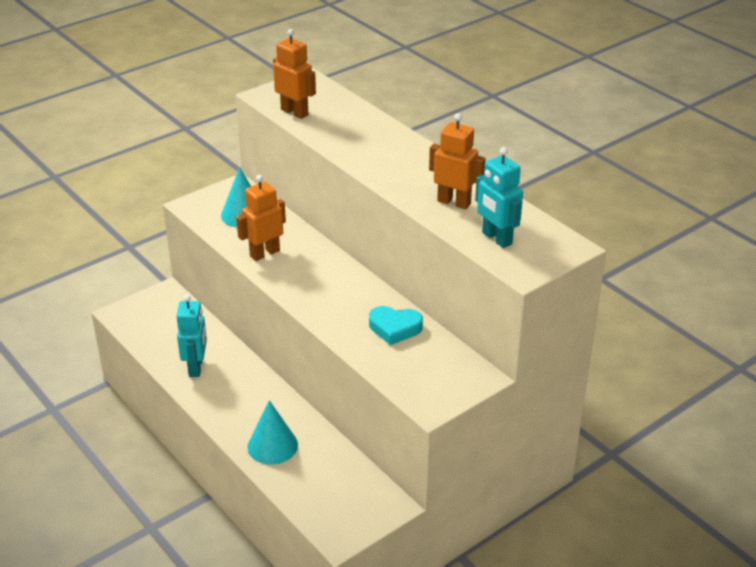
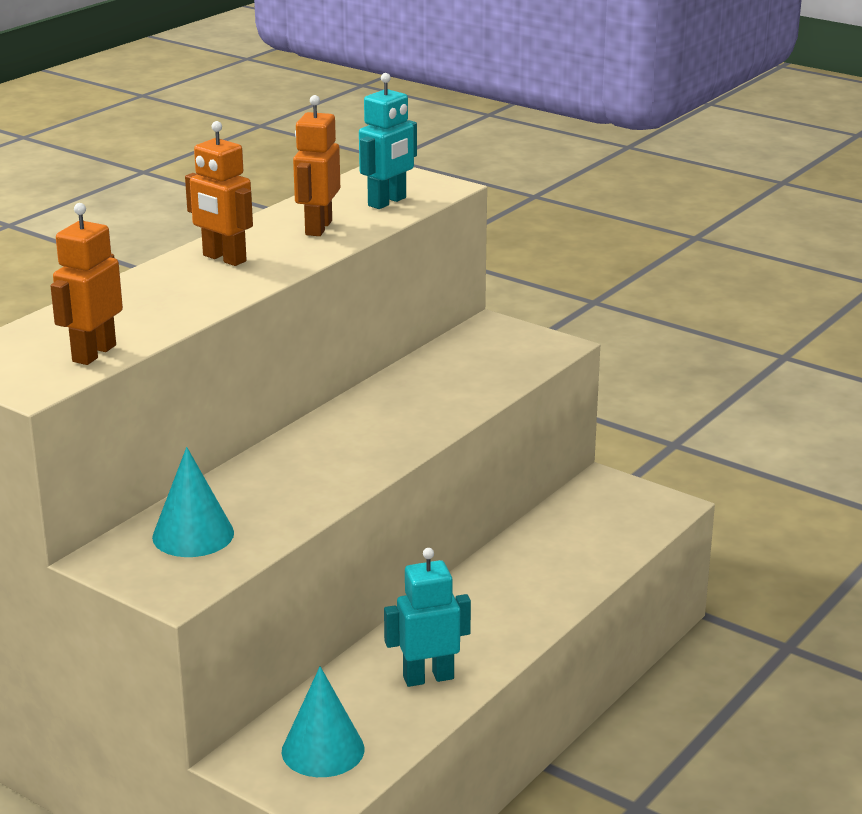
camera: 105 degrees left, 10 degrees down
(264, 253) = (299, 496): orange robot -> orange robot (224, 258)
(272, 446) = (555, 576): turquoise cone -> turquoise cone (323, 750)
(394, 328) = (429, 380): turquoise heart -> none

